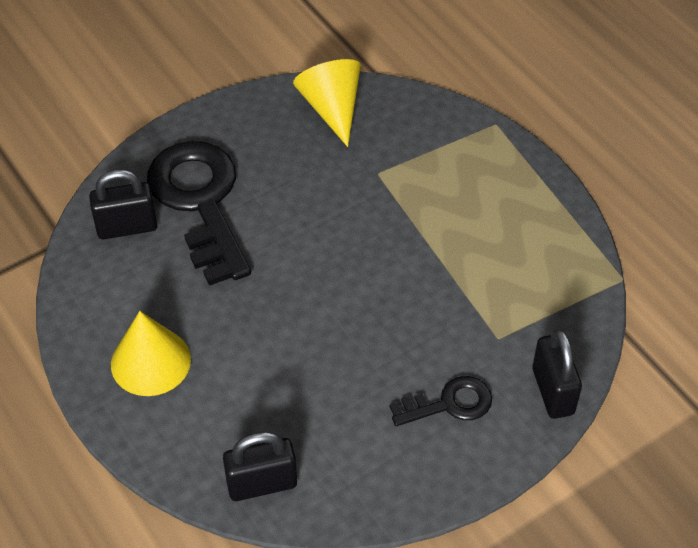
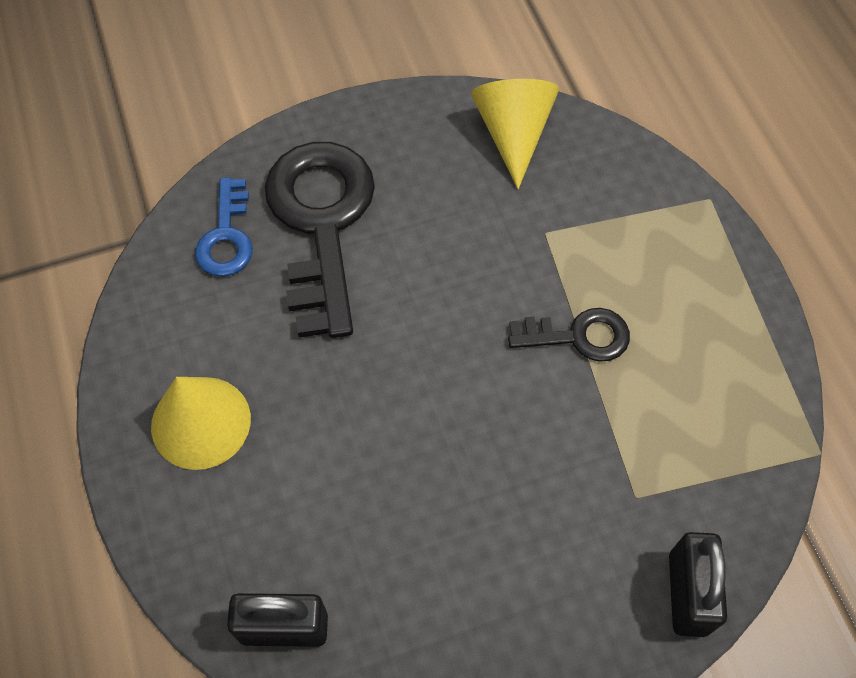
camera: 15 degrees right, 10 degrees up
(127, 227) = (226, 236): black padlock -> blue key
(449, 403) = (549, 576): black key -> black key (578, 336)

